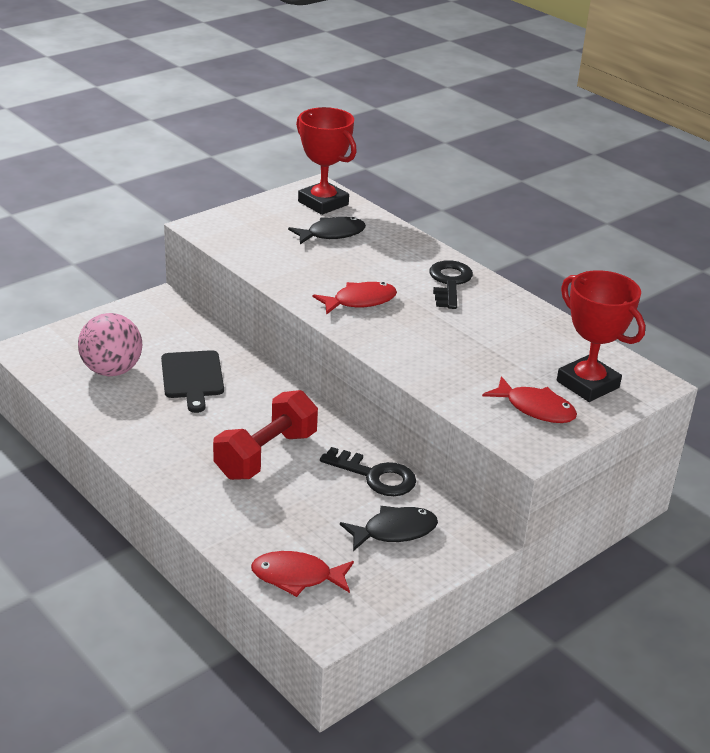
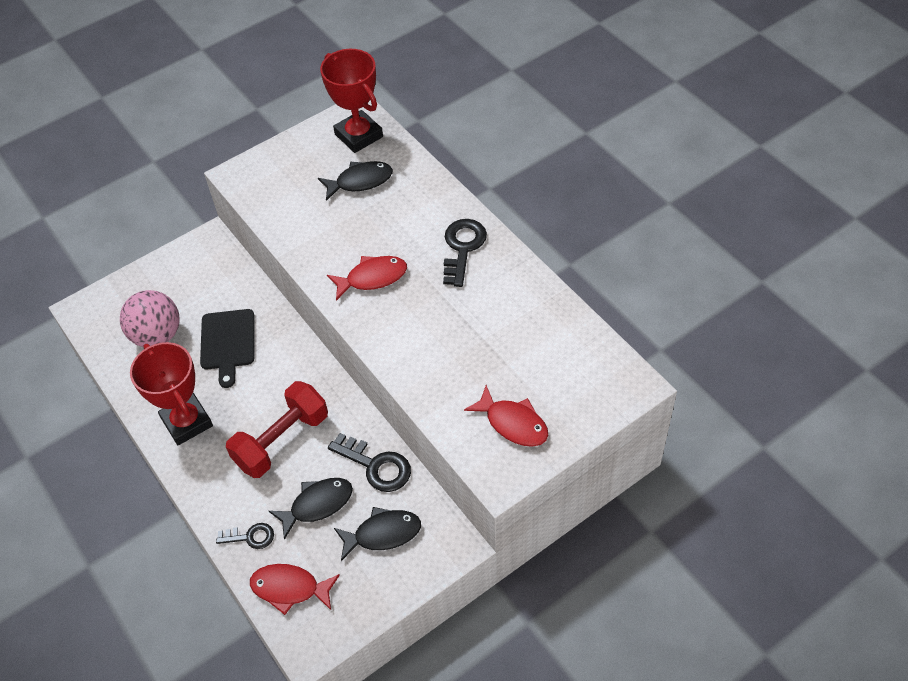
camera: 10 degrees right, 20 degrees up
(243, 533) = (250, 537): none -> black key
(316, 507) = (317, 505): none -> black fish
(587, 384) = (569, 389): red trophy -> red trophy (187, 422)

